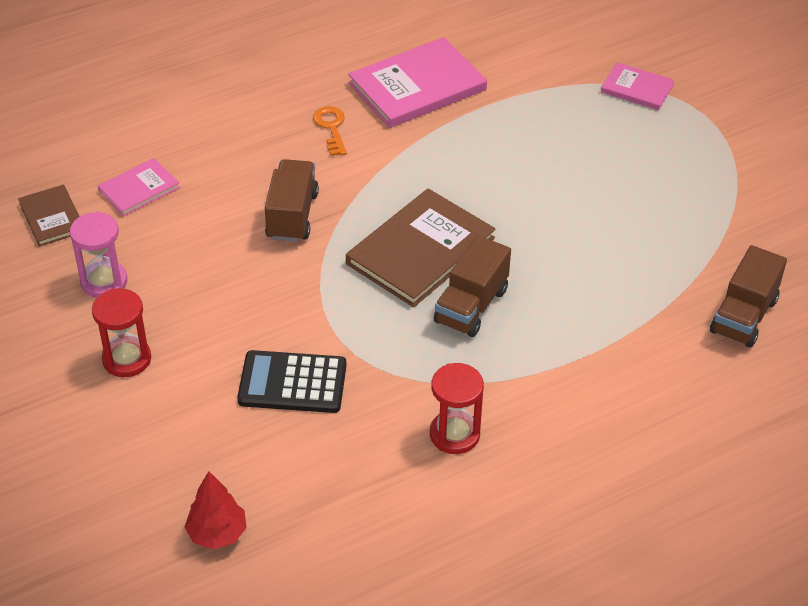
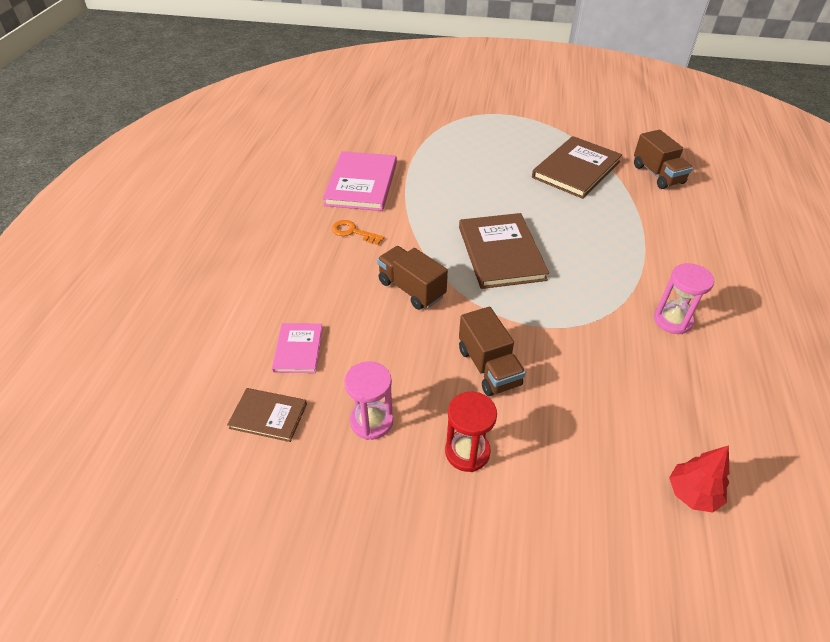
camera: 50 degrees left, 0 degrees up
(292, 383) = (568, 371): black calculator -> none
(454, 434) = (672, 320): red hourglass -> pink hourglass
(471, 306) = (567, 258): brown truck -> brown truck (488, 367)
(637, 88) = (457, 121): pink book -> none
(660, 239) = (576, 170): none -> brown book

